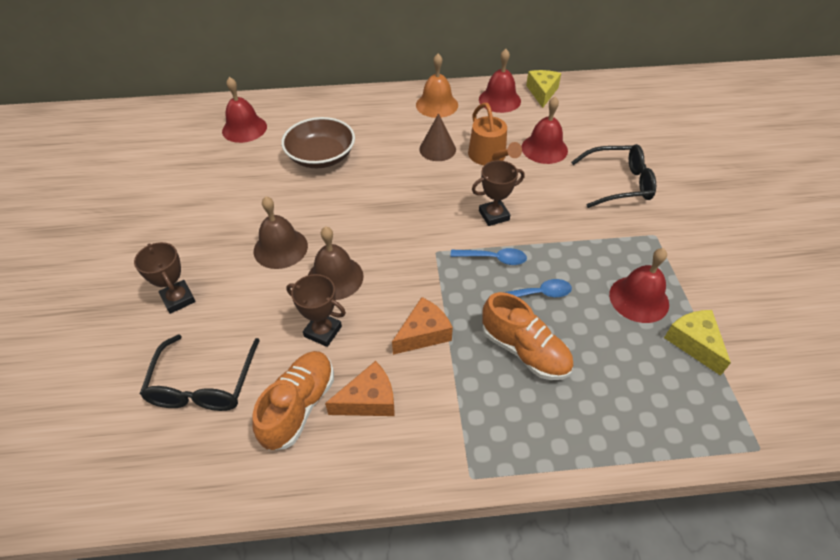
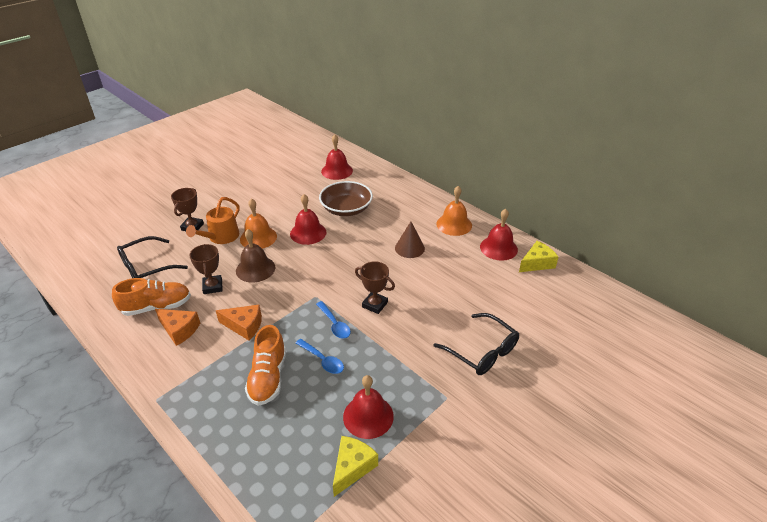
camera: 50 degrees right, 10 degrees down
(280, 248) = (258, 237): brown bell -> orange bell
(489, 157) = (431, 274): orange watering can -> orange watering can (221, 237)
(544, 148) = (473, 295): red bell -> red bell (308, 233)

